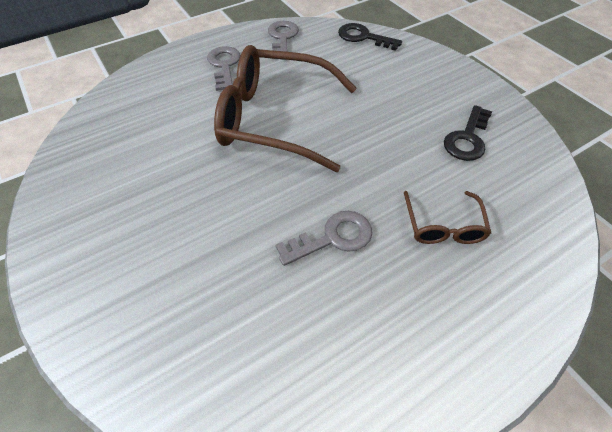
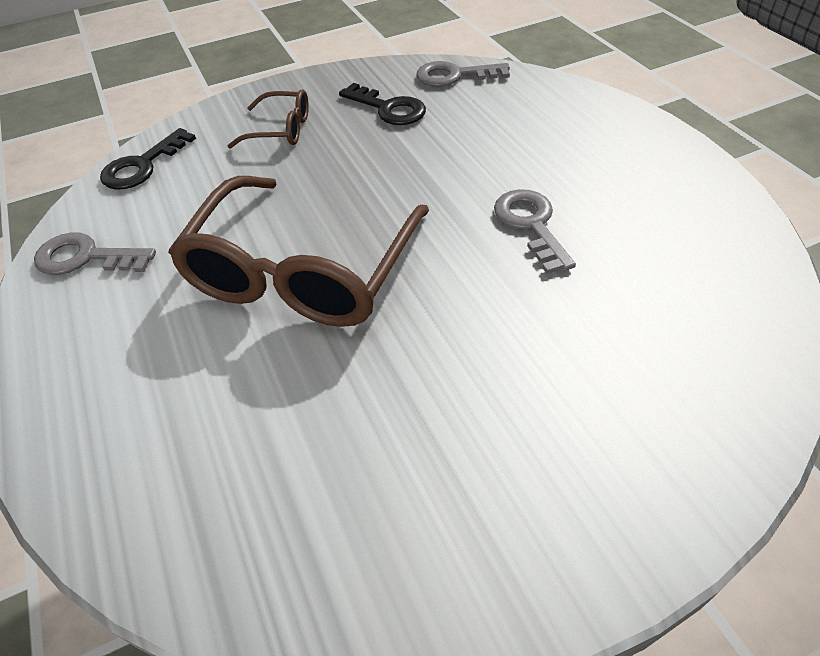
camera: 80 degrees left, 5 degrees down
(224, 66) = (128, 340): grey key -> grey key (454, 76)
(443, 226) = (514, 143): brown glasses -> brown glasses (280, 130)

